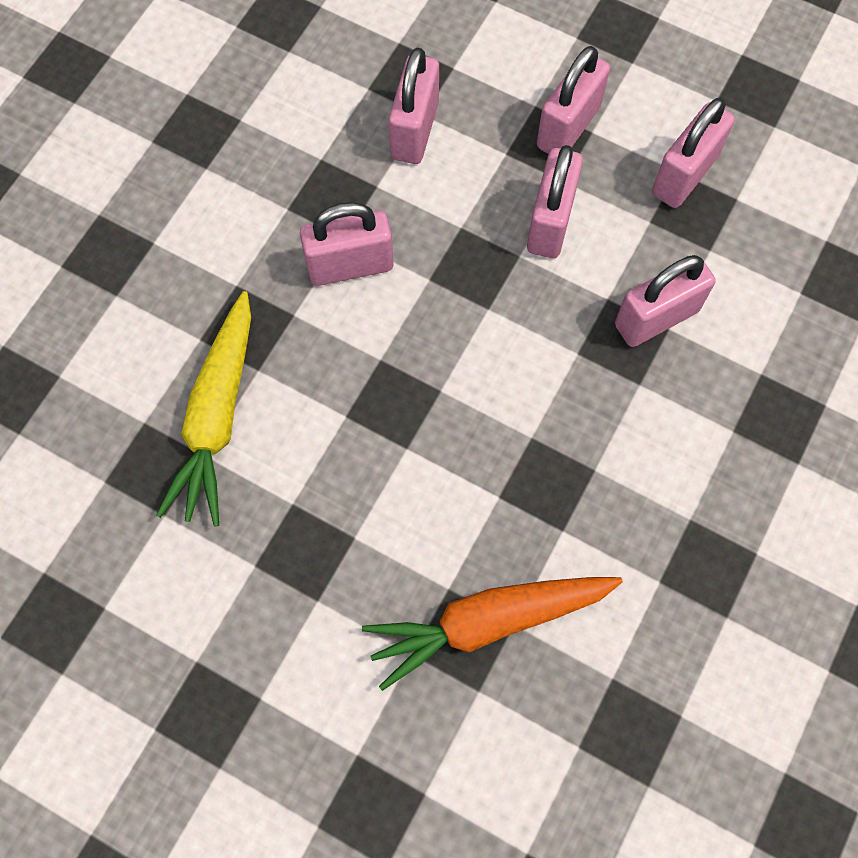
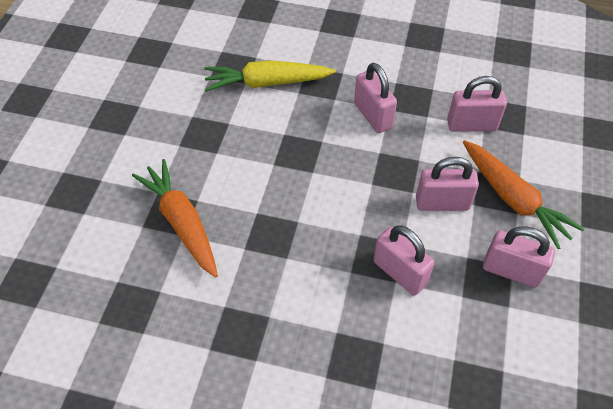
camera: 75 degrees right, 15 degrees down
(568, 127) = (513, 199): pink padlock -> orange carrot

